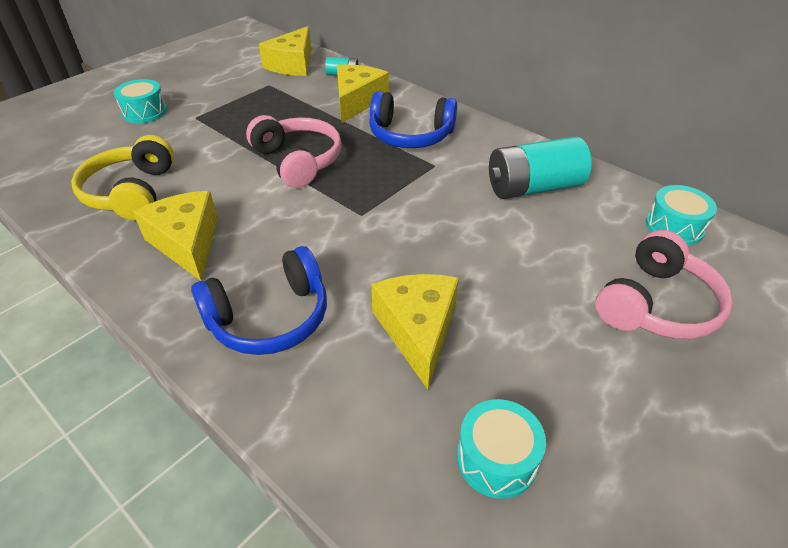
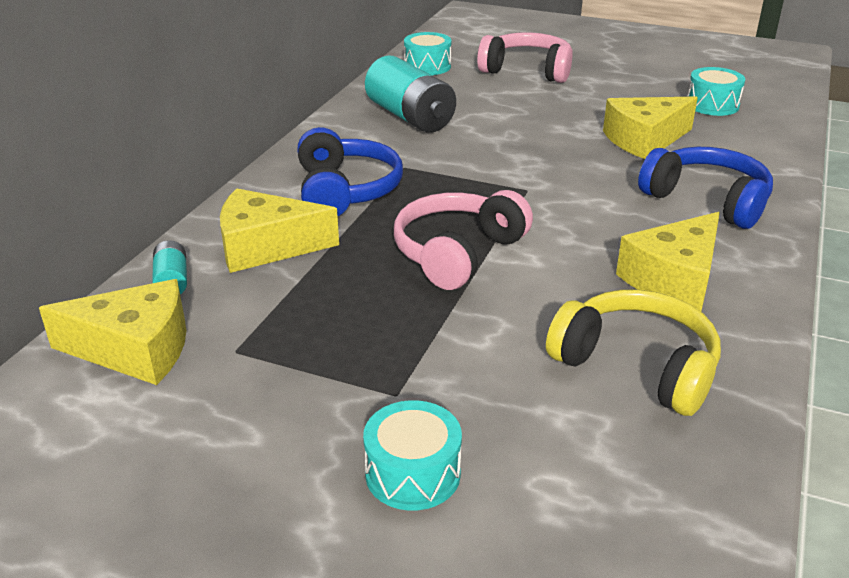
camera: 110 degrees left, 10 degrees down
(131, 192) = (637, 366): yellow headphones -> yellow headphones turned 120 degrees counterclockwise

